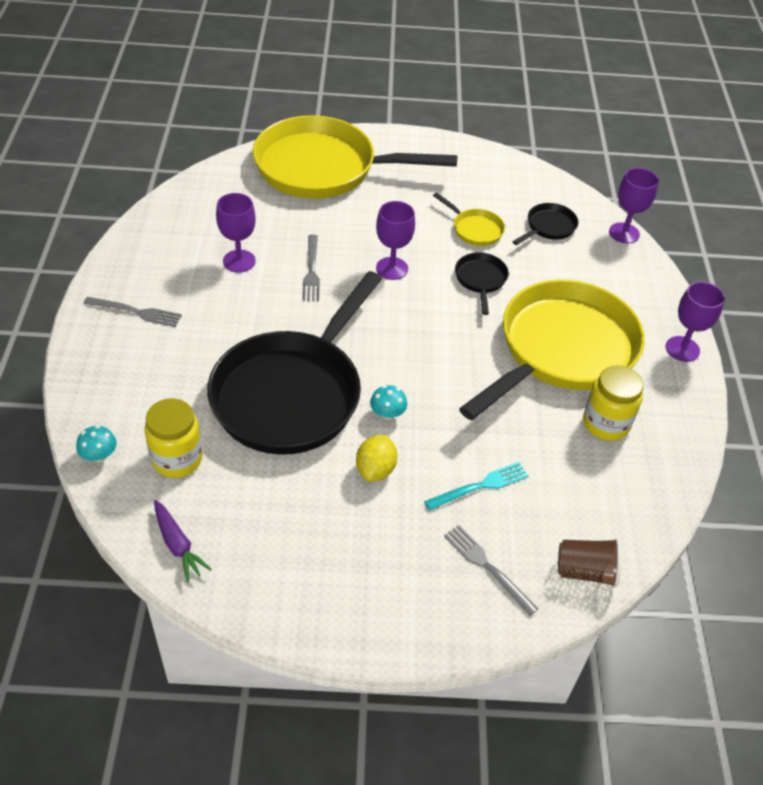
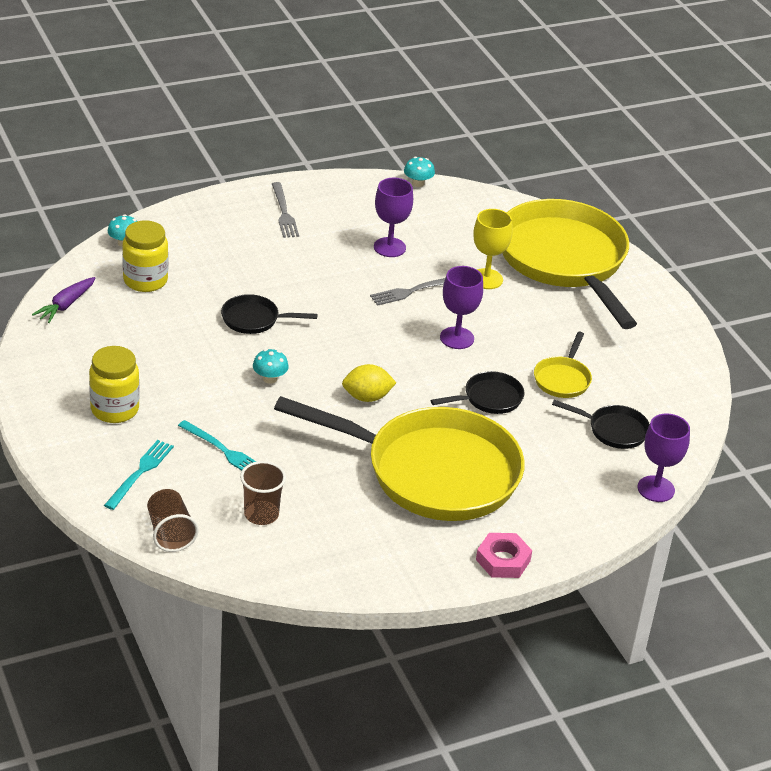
camera: 65 degrees right, 10 degrees down
(156, 208) = (418, 183): none -> turquoise mushroom
(291, 394) = (254, 319): black pan -> black pan, size x0.41
(321, 220) = (486, 279): none -> yellow goblet
(375, 469) = (203, 386): yellow lemon -> yellow lemon (367, 397)
(487, 567) = (140, 472): grey fork -> turquoise fork
(580, 489) = (261, 514): none -> brown cup
(606, 423) = (355, 519): yellow jar -> yellow jar (114, 409)
(682, 349) = (503, 560): purple goblet -> pink nut

